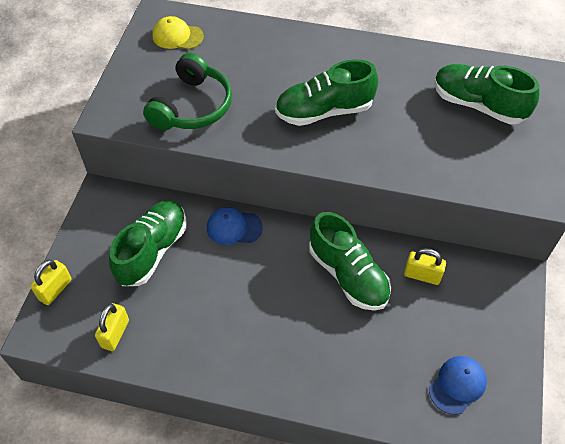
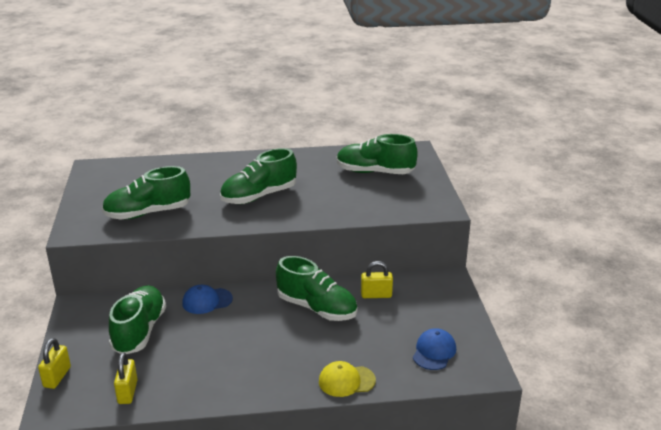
camera: 20 degrees left, 25 degrees down
(177, 36) = (116, 176): yellow cap -> yellow cap (346, 381)
(192, 106) = (148, 213): green headphones -> green shoe

